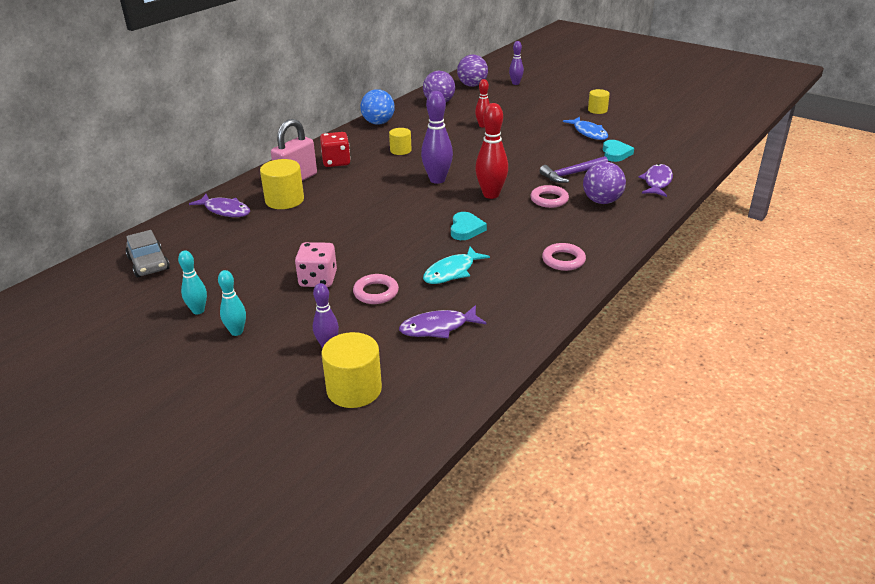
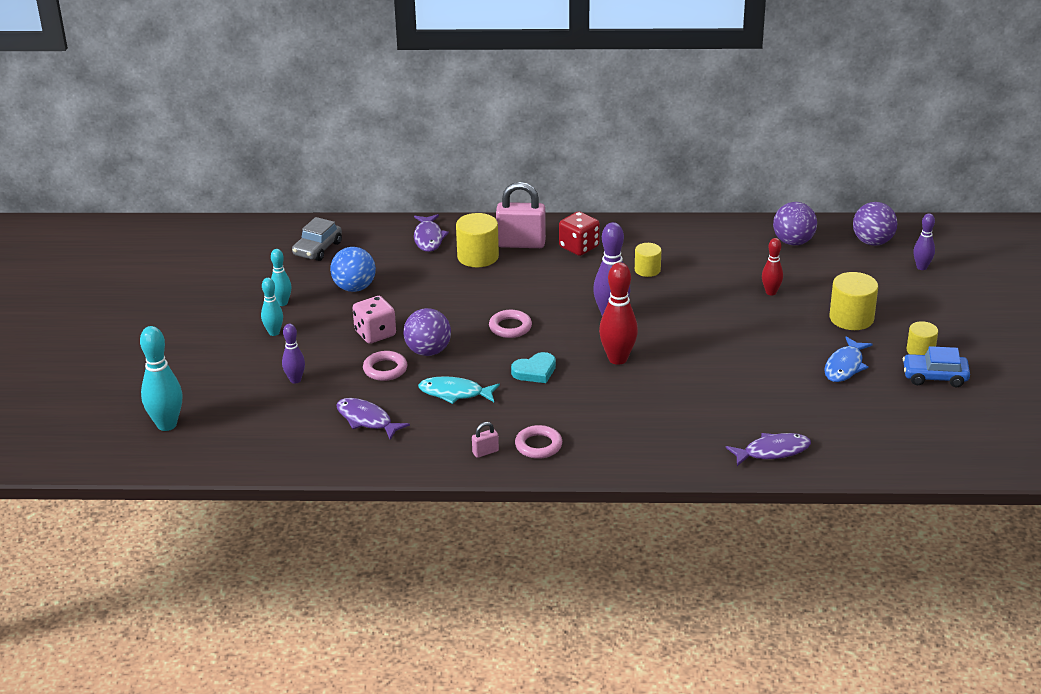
camera: 55 degrees right, 0 degrees up
(294, 460) = (167, 425): none -> turquoise bowling pin
(354, 389) = (257, 415): yellow cylinder -> yellow cylinder (851, 318)
(378, 123) = (693, 229): blue ball -> blue ball (354, 288)
(548, 286) = (485, 452): none -> pink padlock
(549, 199) = (648, 396): pink ring -> pink ring (510, 327)
(571, 174) = (722, 390): purple hammer -> none
(602, 201) = (683, 429): purple ball -> purple ball (428, 351)
(615, 153) = (812, 402): turquoise heart -> none
(627, 115) = (934, 377): none -> blue car

